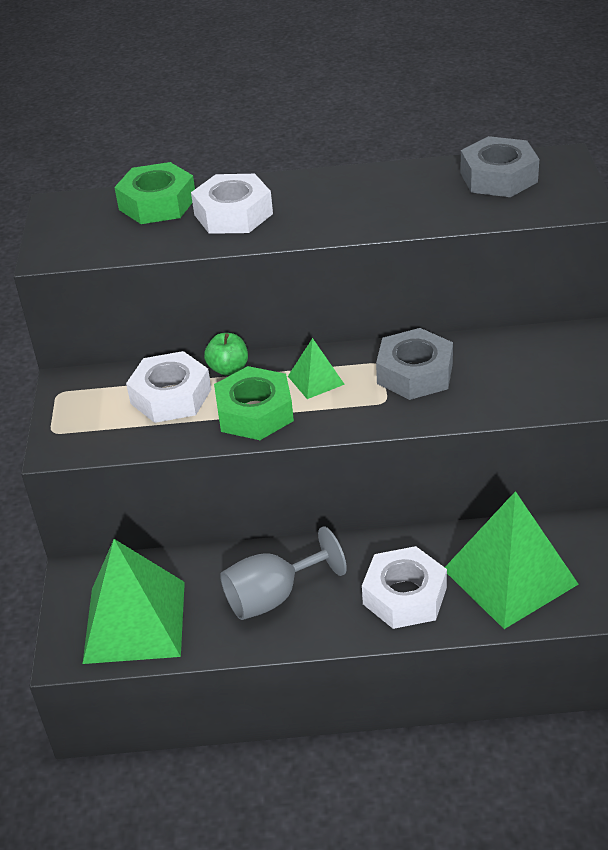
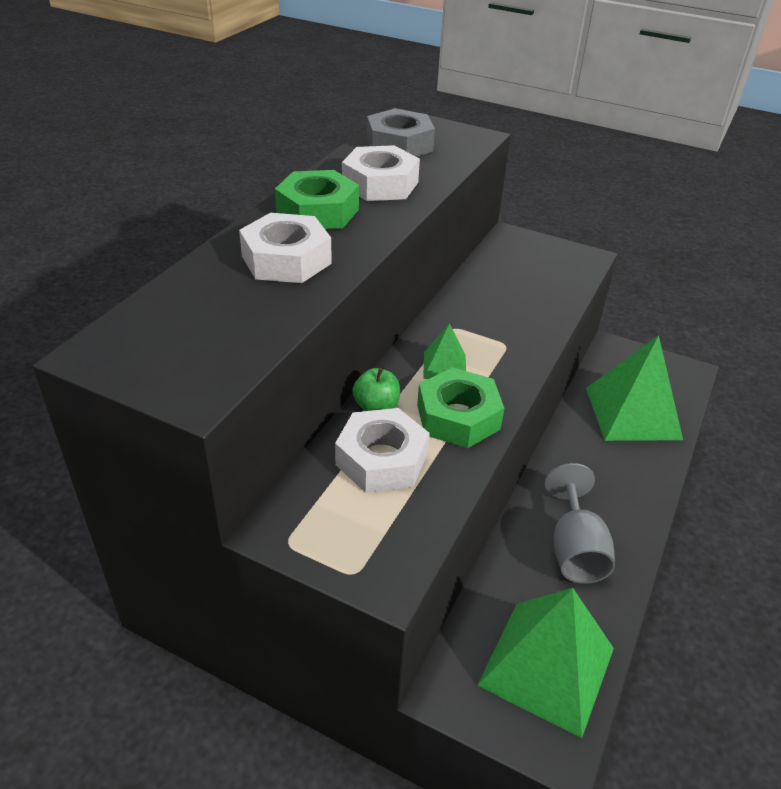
camera: 65 degrees left, 0 degrees up
(157, 203) = (200, 291): green nut -> green nut (317, 211)
(404, 596) = (621, 472): white nut -> white nut (380, 184)
(414, 373) = (484, 317): grey nut -> none

